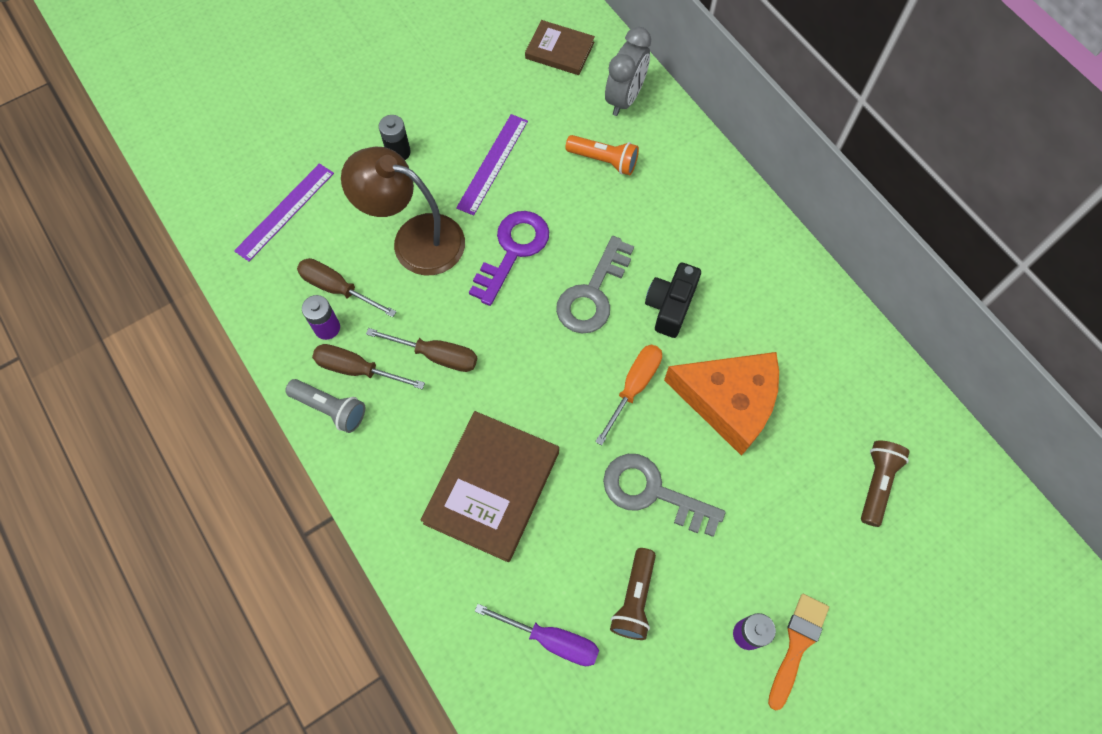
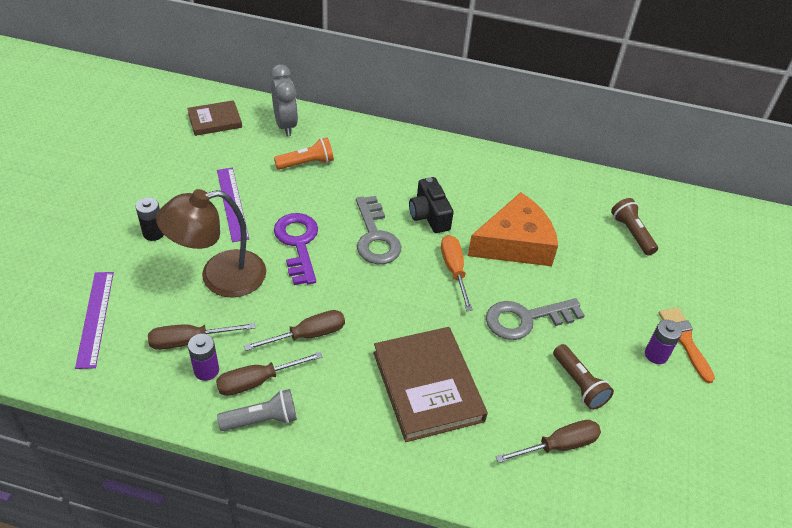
camera: 45 degrees left, 20 degrees down
(552, 640) = (558, 445): purple screwdriver -> brown screwdriver

